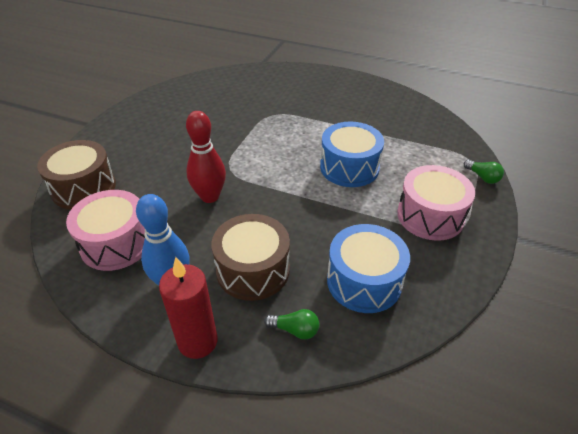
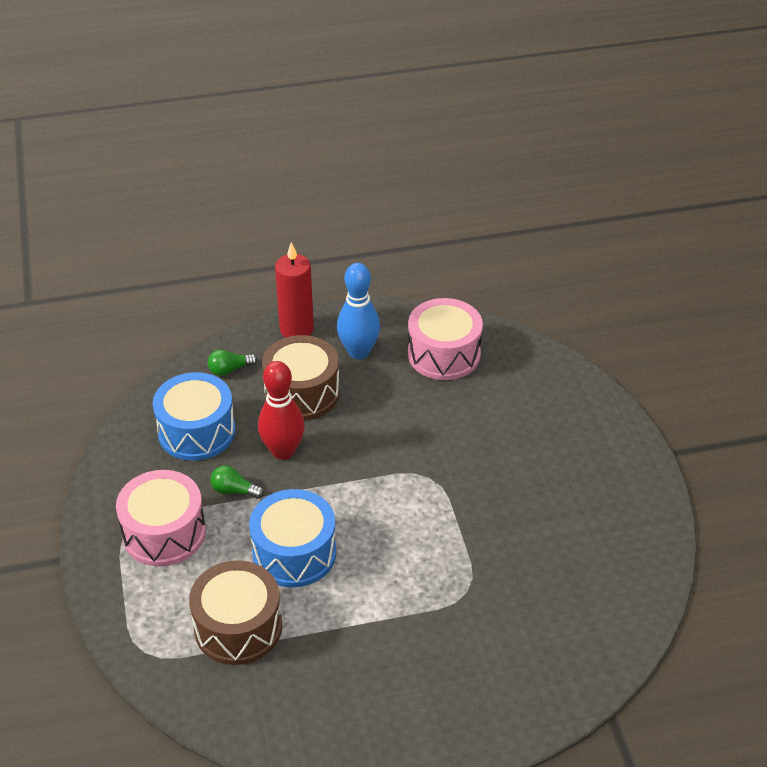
camera: 145 degrees right, 0 degrees up
(84, 188) = (546, 380): brown drum -> brown drum (238, 627)
(210, 196) = (413, 435): red bowling pin -> red bowling pin (283, 451)
(482, 177) = (120, 626): green light bulb -> green light bulb (234, 490)

